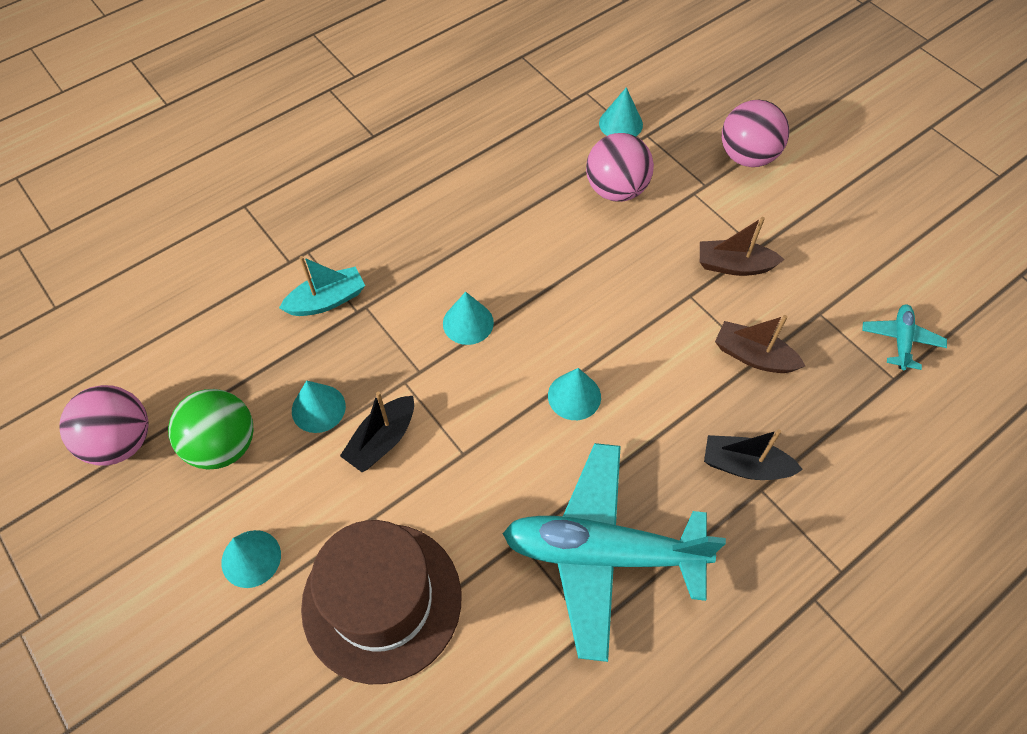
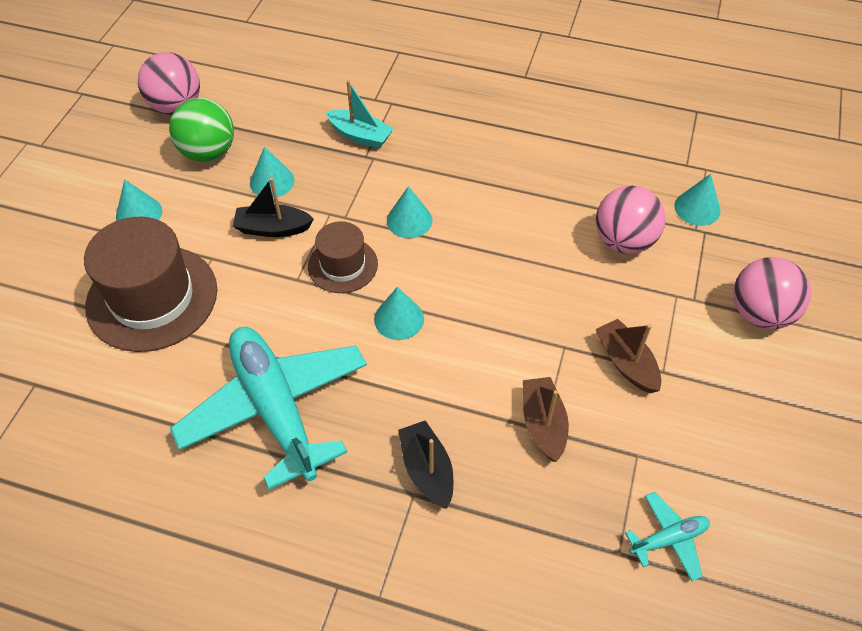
camera: 55 degrees right, 5 degrees down
(477, 406) = (342, 265): none -> brown hat

